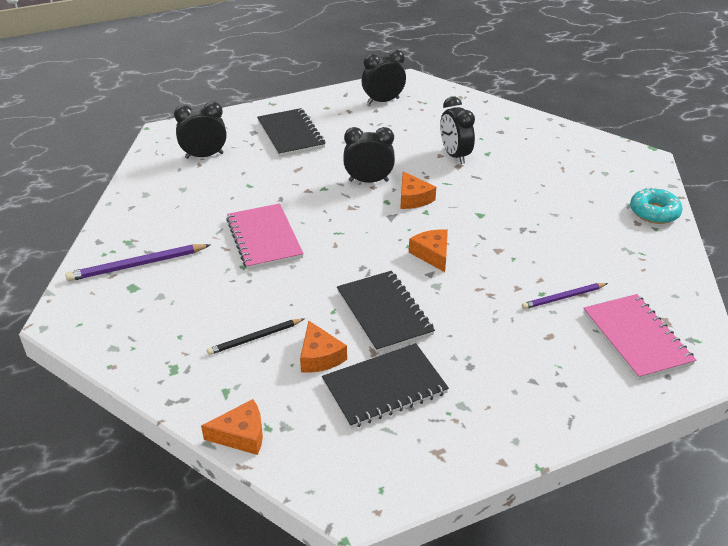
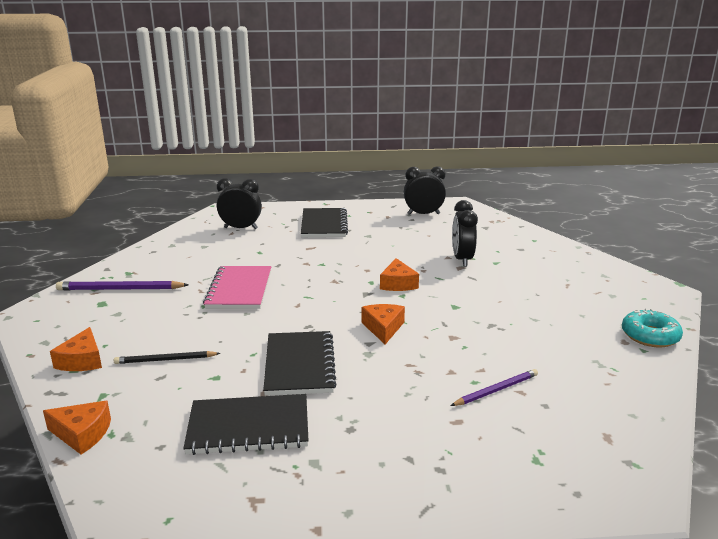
camera: 20 degrees right, 15 degrees down
(320, 356) = (209, 387): orange cheese -> orange cheese (82, 360)
(368, 181) = (366, 265): black clock -> none
(563, 297) = (496, 390): purple pencil -> purple pencil turned 150 degrees clockwise
(636, 338) = (559, 445): pink notebook -> none

